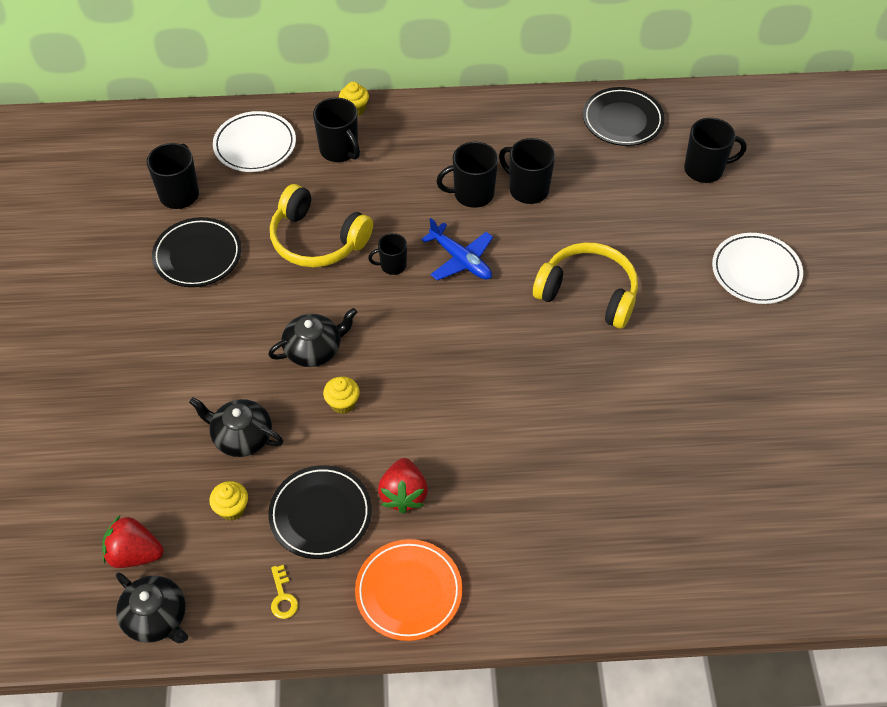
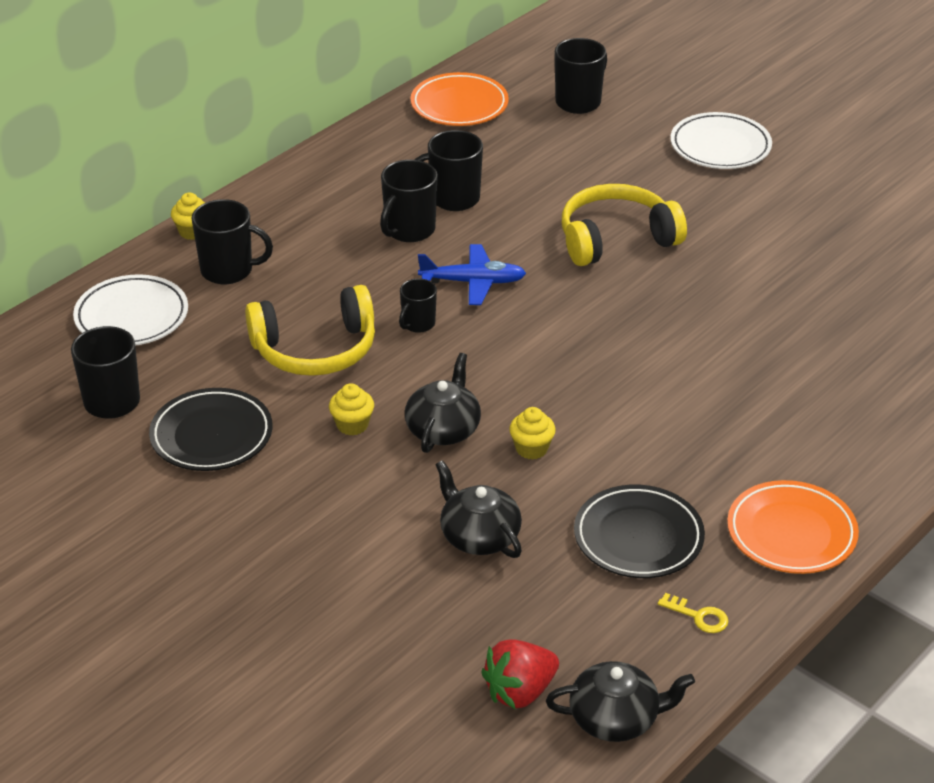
camera: 45 degrees left, 15 degrees down
(232, 508) = (555, 592): yellow cupcake -> yellow cupcake (352, 425)
(241, 436) = (479, 536): black teapot -> black teapot turned 75 degrees clockwise
(403, 494) = (684, 473): red strawberry -> none
(622, 120) = (459, 105): black plate -> orange plate

